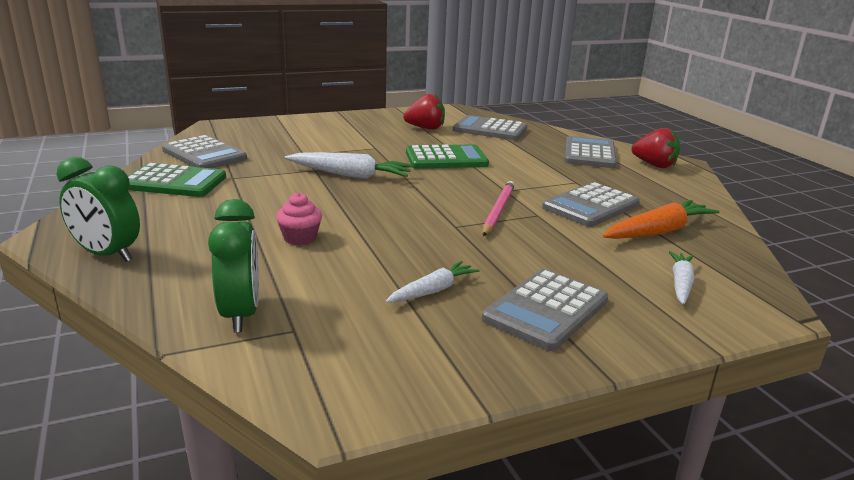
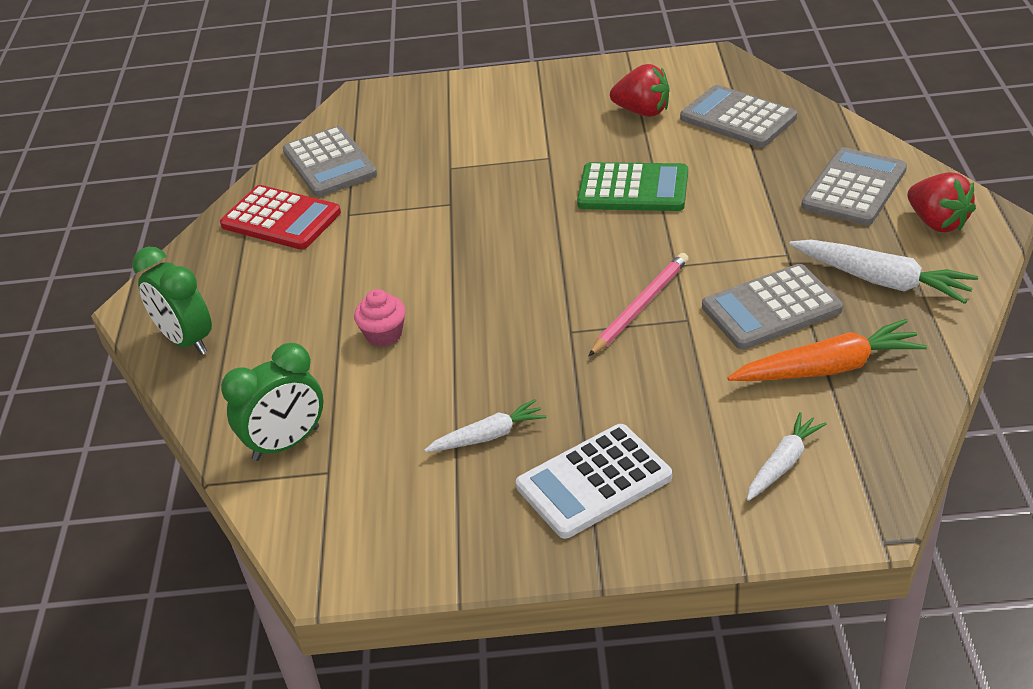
camera: 25 degrees right, 15 degrees up
(174, 182) = (281, 219): green calculator -> red calculator
(240, 314) = (286, 444): green clock -> green clock turned 45 degrees clockwise
(350, 175) = (489, 218): white carrot -> white carrot (882, 281)
(545, 310) = (593, 482): grey calculator -> white calculator

